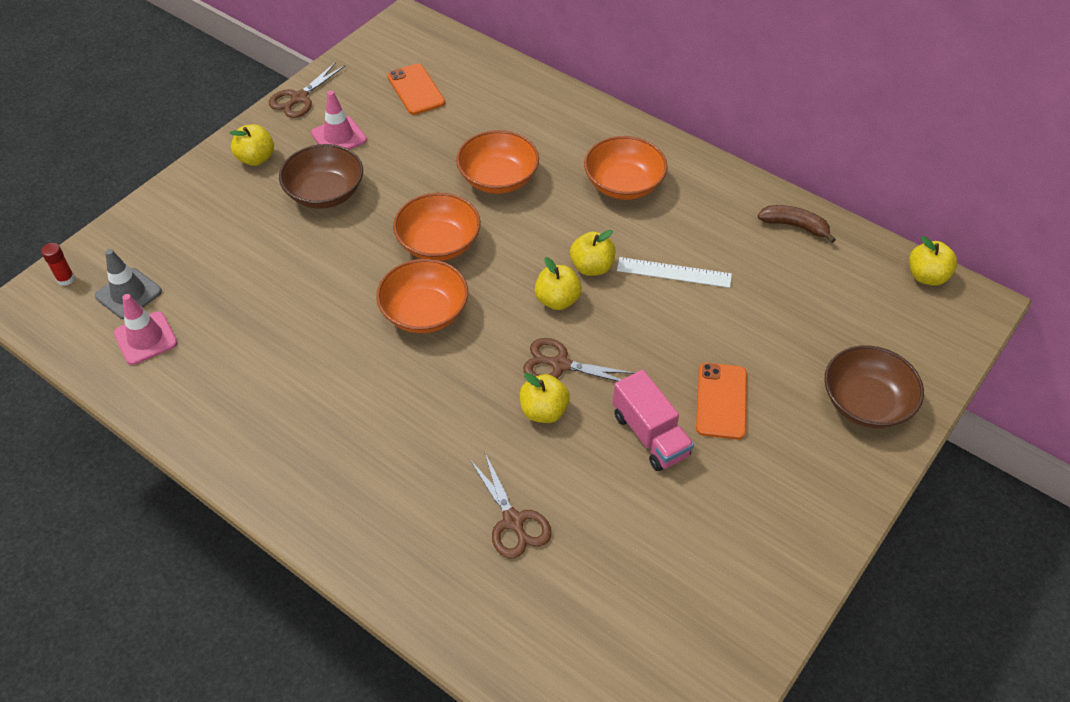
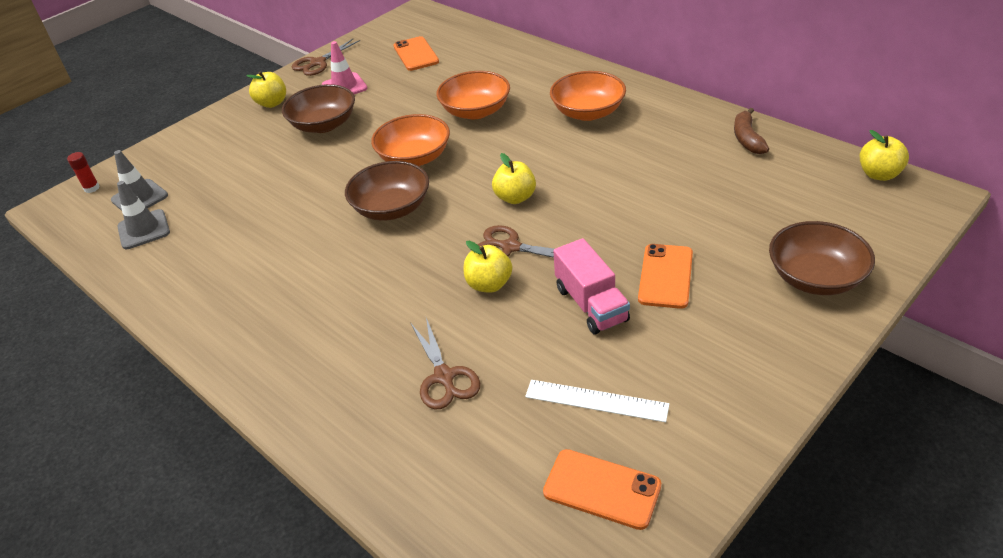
camera: 10 degrees right, 10 degrees down
(145, 338) = (144, 229): pink traffic cone -> grey traffic cone
(424, 312) = (392, 208): orange bowl -> brown bowl
(592, 267) = (551, 172): yellow apple -> none
(674, 272) = (628, 175): white ruler -> white ruler (596, 400)
(678, 638) = (602, 489): none -> orange phone
(795, 226) = (747, 138): brown banana -> brown banana turned 120 degrees counterclockwise

